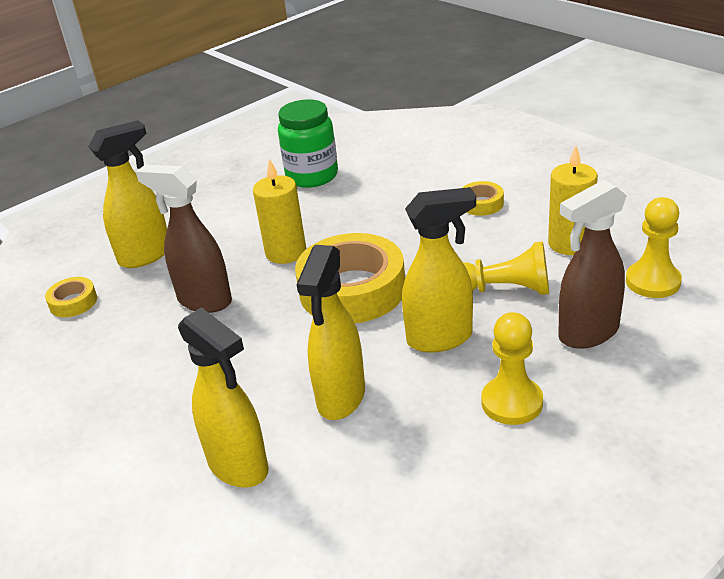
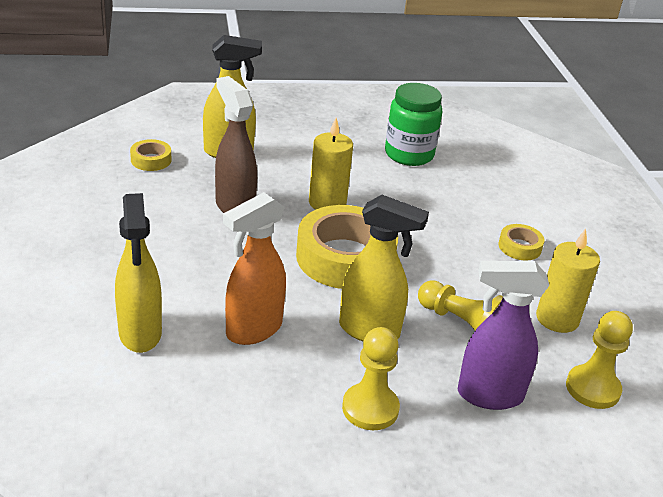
camera: 25 degrees right, 0 degrees up
(341, 398) = (253, 330): yellow spray bottle -> orange spray bottle
(587, 333) = (488, 395): brown spray bottle -> purple spray bottle

